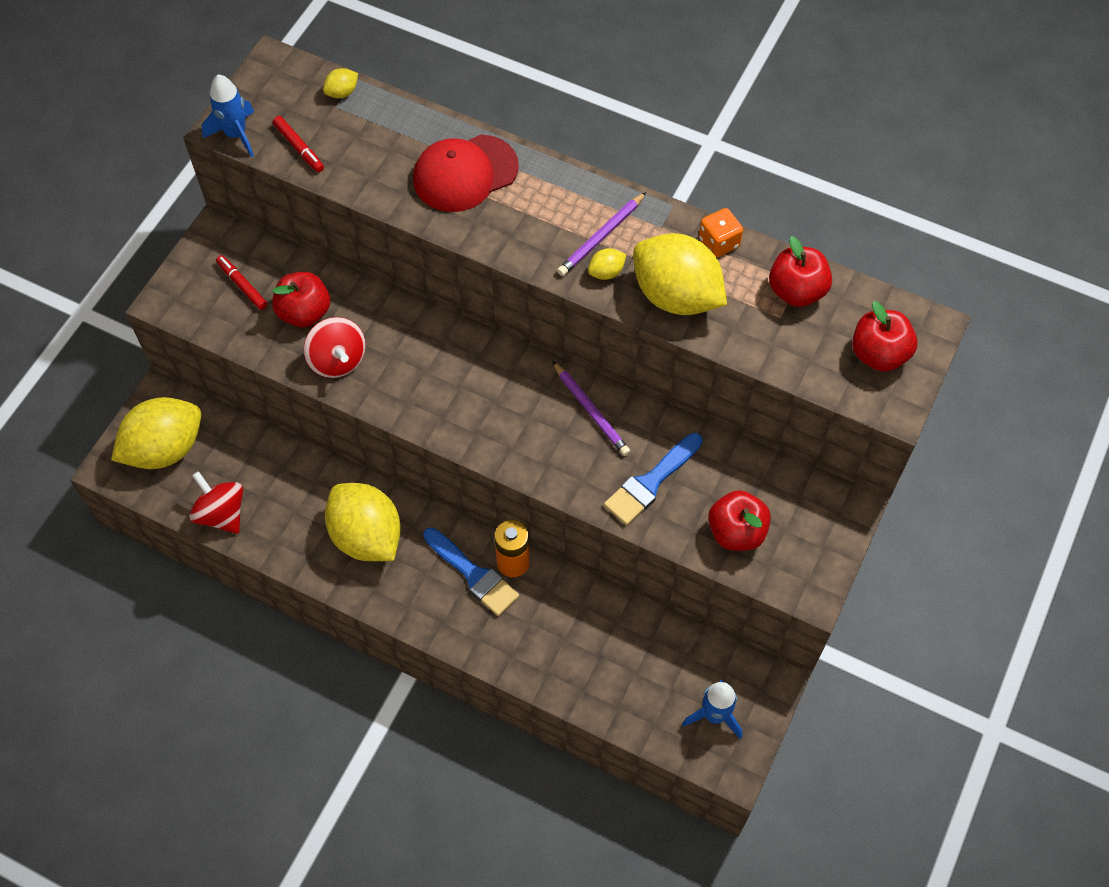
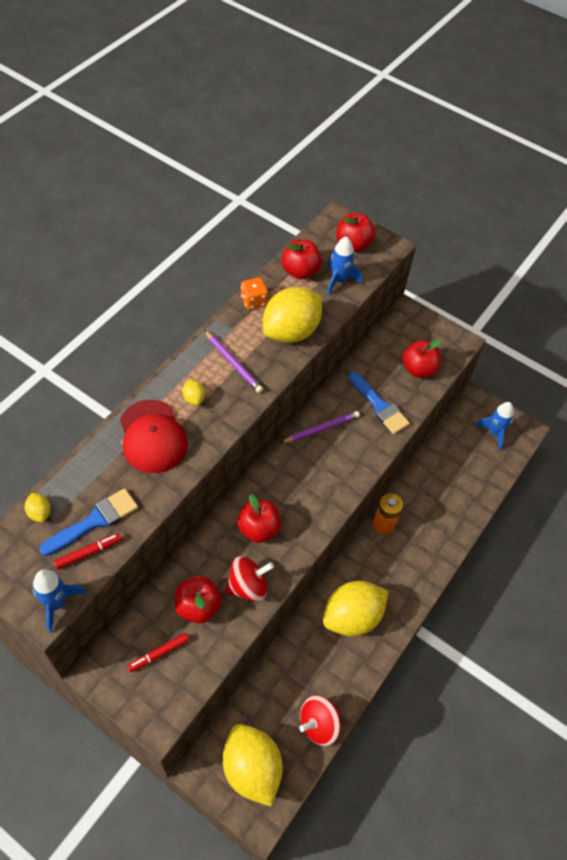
camera: 85 degrees left, 5 degrees down
(419, 359) = (259, 529): none -> red apple
(473, 574) = (390, 550): blue brush -> blue brush (94, 521)
(606, 272) = (264, 366): yellow lemon -> yellow lemon (194, 398)
(794, 344) = (339, 281): none -> blue rocket

